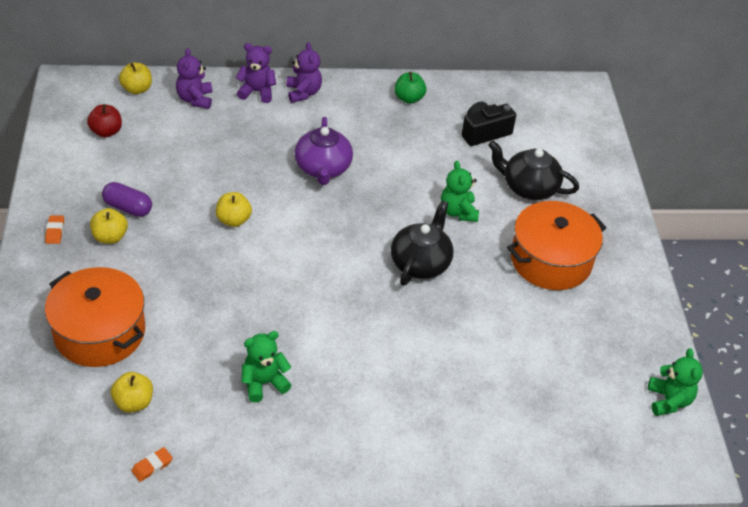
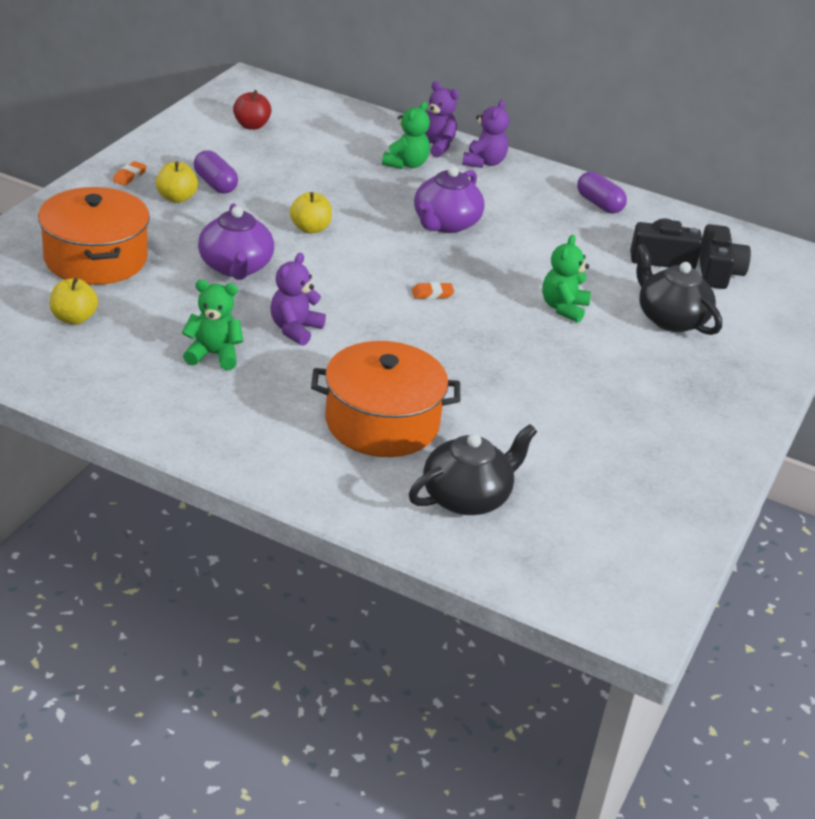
camera: 30 degrees right, 10 degrees down
(137, 89) = (313, 106): yellow apple -> none
(152, 466) = (42, 369): orange eraser -> orange eraser (432, 294)
(195, 99) = (364, 131): purple teddy bear -> purple teddy bear (295, 329)
(211, 287) = (236, 267): none -> purple teapot
(409, 98) = (599, 204): green apple -> purple capsule
(420, 262) = (478, 331): black teapot -> black teapot (467, 497)
(526, 128) = (718, 272): none -> black camera
(551, 260) = (635, 385): orange pot -> orange pot (382, 422)
(668, 400) = (663, 555): green teddy bear -> green teddy bear (406, 164)

